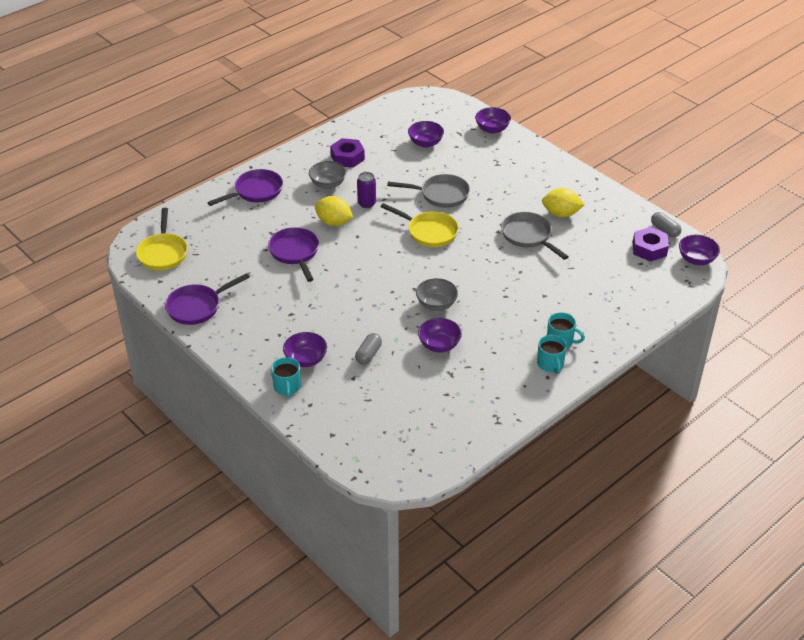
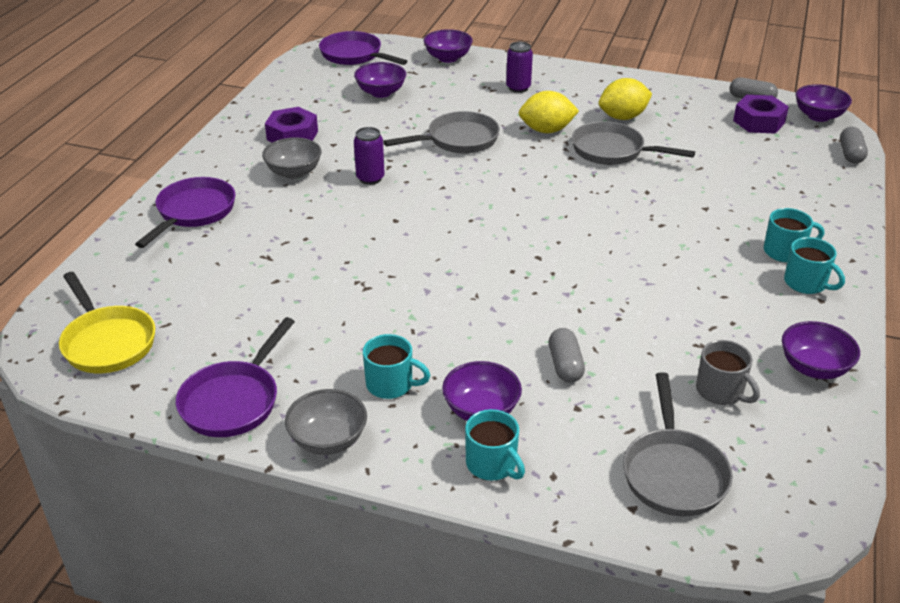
camera: 30 degrees left, 5 degrees down
(275, 329) = (391, 385): none -> turquoise mug
(295, 253) = (325, 270): purple pan -> purple pan (354, 55)
(334, 222) = (346, 214): yellow lemon -> yellow lemon (546, 130)
(367, 428) = (673, 473): none -> grey pan
(429, 232) = (487, 185): yellow pan -> none
(434, 401) = (720, 391): none -> grey mug
(436, 304) = (587, 266): grey bowl -> grey bowl (328, 440)
(439, 345) = (646, 314): purple bowl -> purple bowl (814, 368)
(515, 168) = (518, 88): none -> purple can
(683, 294) = (850, 154): none -> grey capsule

